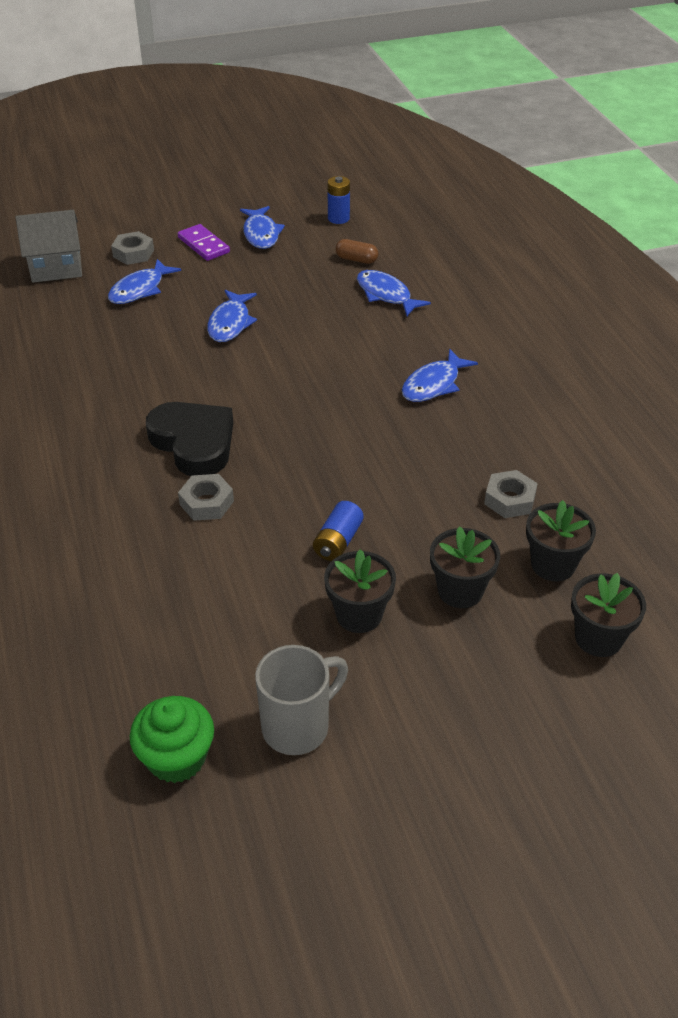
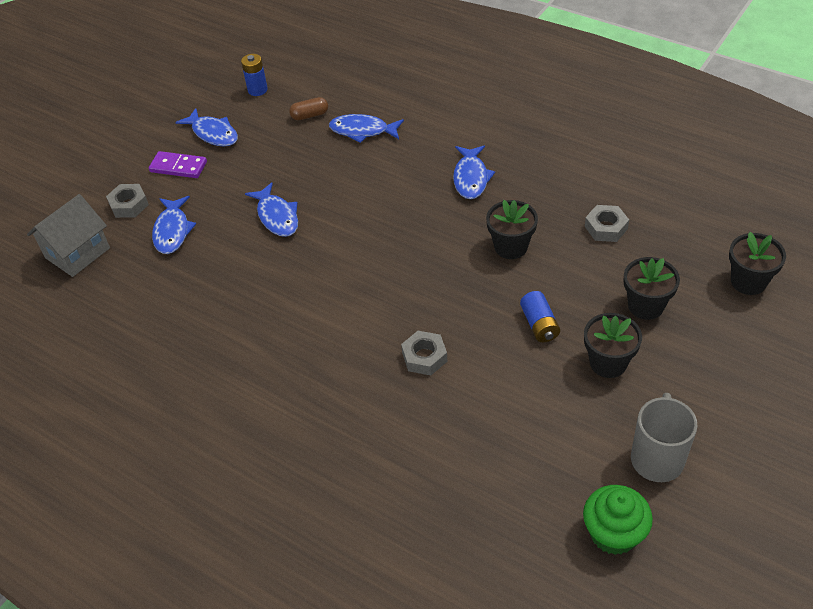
camera: 35 degrees left, 5 degrees up
(194, 443) = (362, 321): black heart -> none
(553, 564) = (676, 253): black flower pot -> black flower pot (511, 247)

